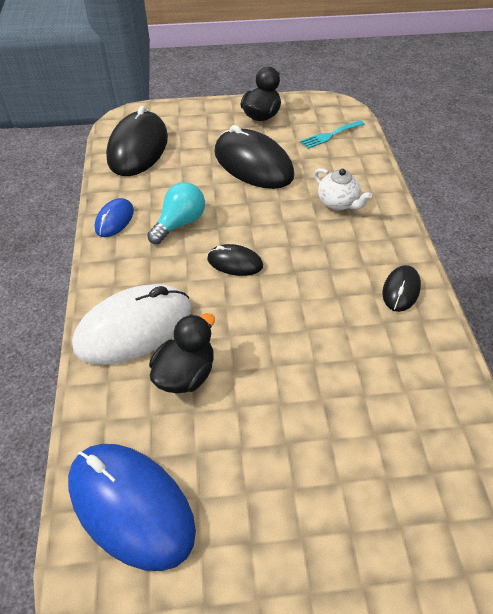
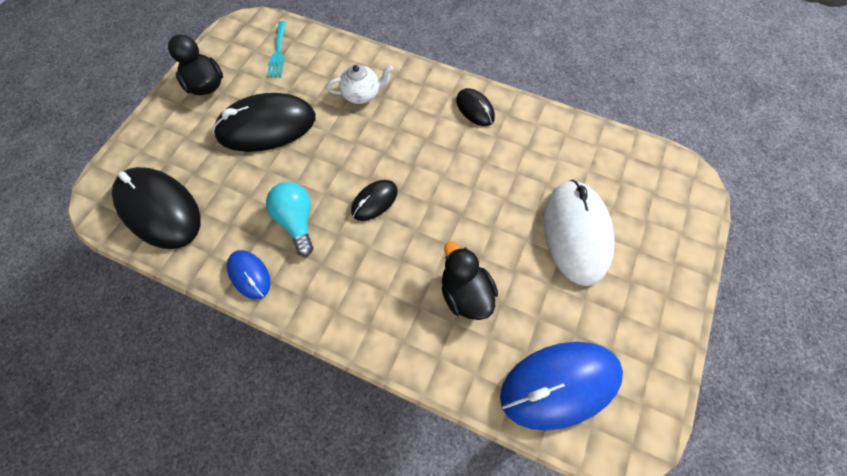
camera: 60 degrees left, 15 degrees up
(134, 328) = (395, 313): white mouse -> white mouse (576, 233)

